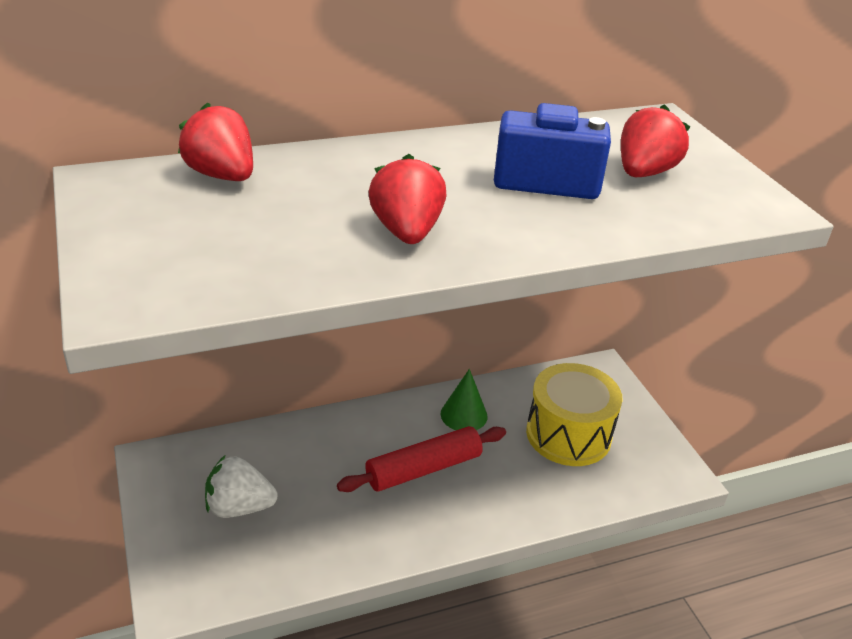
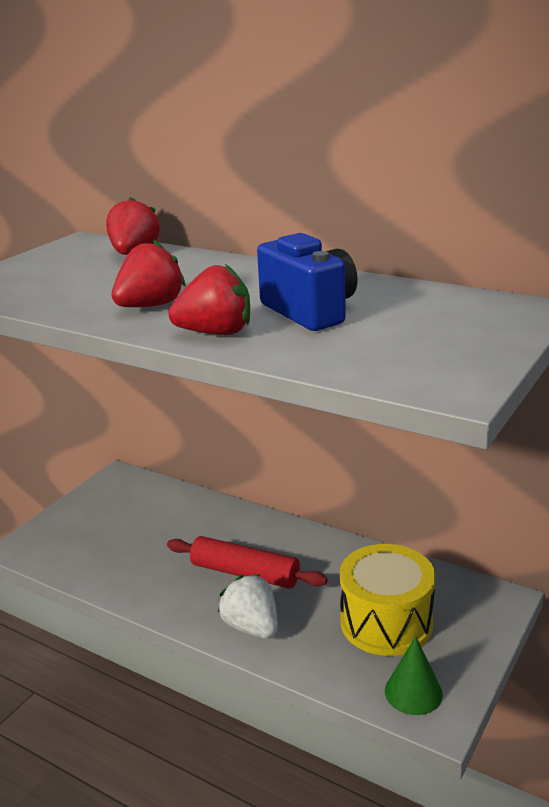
camera: 55 degrees right, 10 degrees down
(239, 507) = (117, 524): white strawberry -> white strawberry (252, 627)
(464, 415) = (328, 560): green cone -> green cone (413, 692)
(644, 172) = (403, 331): red strawberry -> red strawberry (216, 333)

